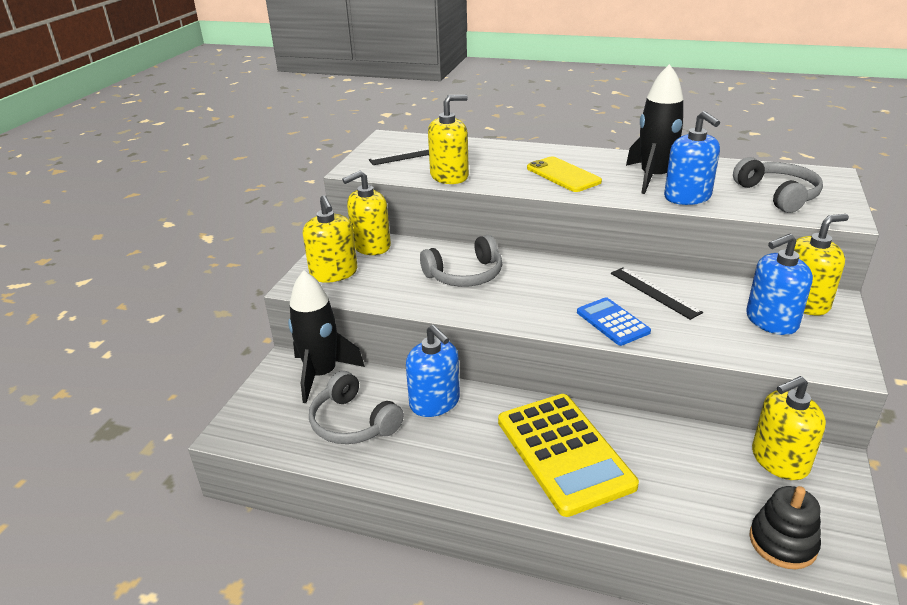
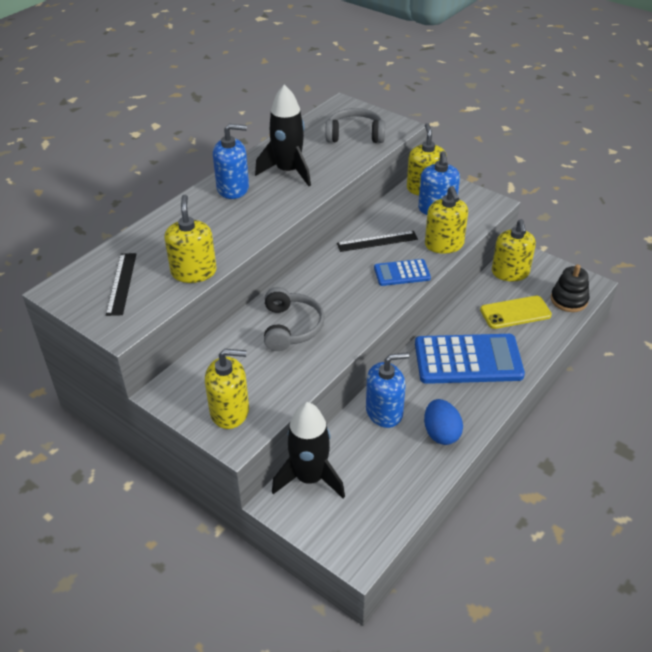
camera: 70 degrees left, 10 degrees up
(353, 422) = (385, 468): grey headphones -> none
(371, 246) = (196, 375): yellow soap dispenser -> yellow soap dispenser (444, 244)
(424, 455) = (441, 433): none -> blue egg
(563, 175) = (246, 210): yellow phone -> yellow phone (515, 313)
(564, 453) = (468, 360): yellow calculator -> blue calculator
(687, 197) = (330, 169): blue soap dispenser -> blue soap dispenser (233, 188)

